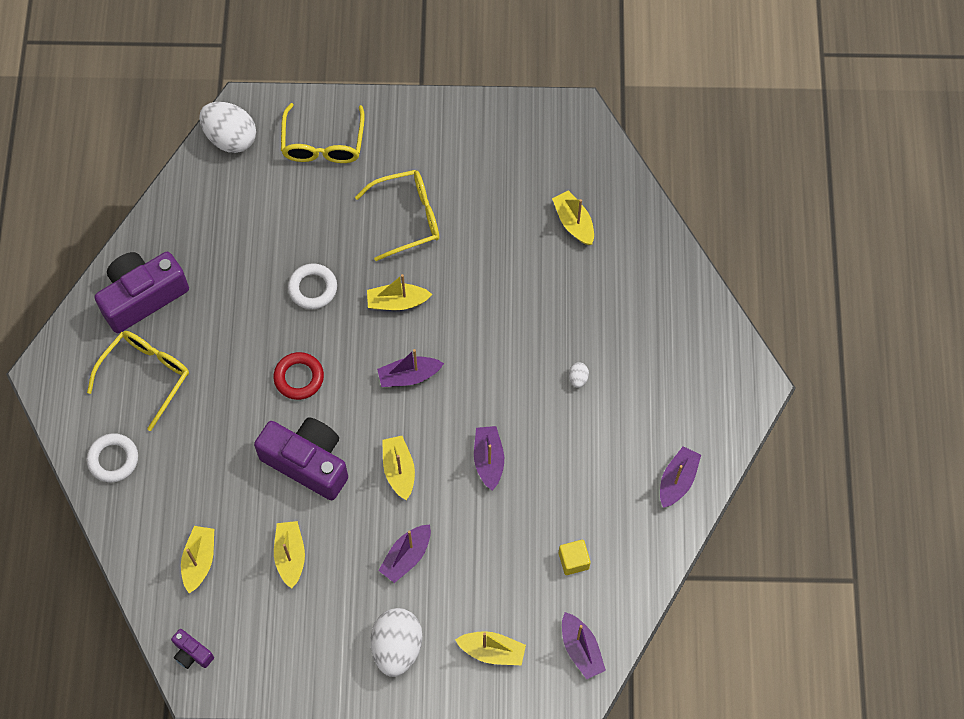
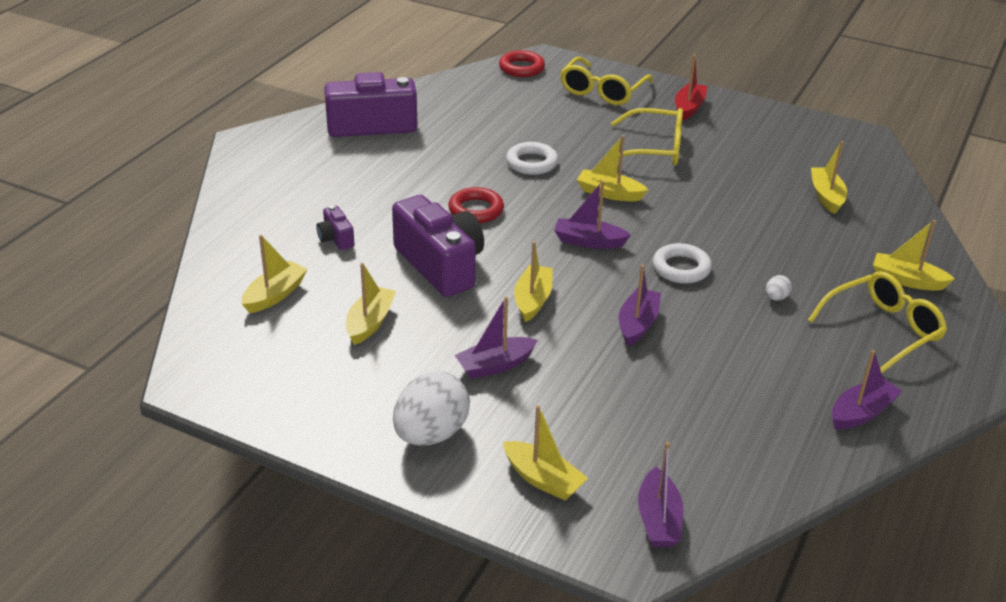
camera: 25 degrees right, 30 degrees down
(113, 459) = (256, 205): white ring -> white ring (681, 268)
(145, 376) = (332, 167): yellow glasses -> yellow glasses (882, 330)
(192, 653) = (206, 358): purple camera -> purple camera (336, 238)
(230, 138) = (521, 68): white egg -> red ring
(411, 136) = (689, 108): none -> red boat
(573, 561) = (693, 436): yellow cube -> none
(667, 309) = (907, 280): none -> yellow boat

